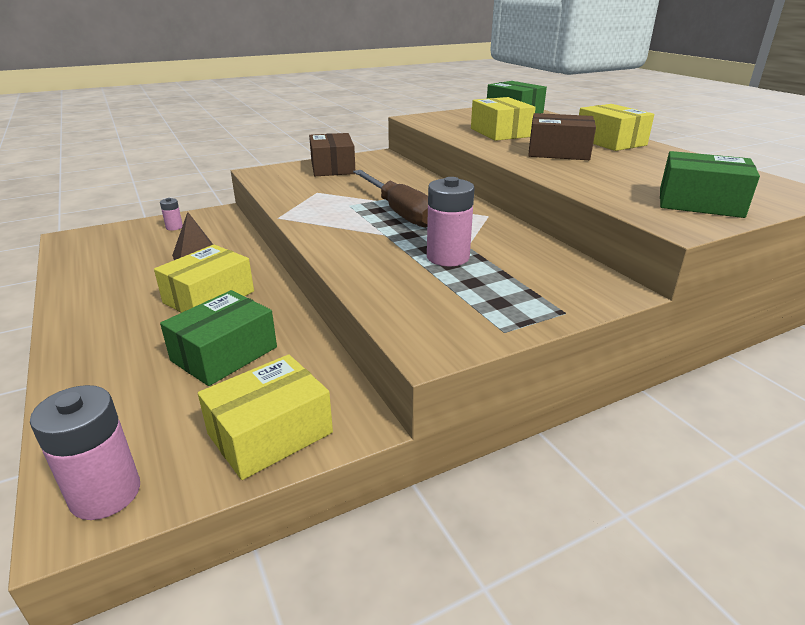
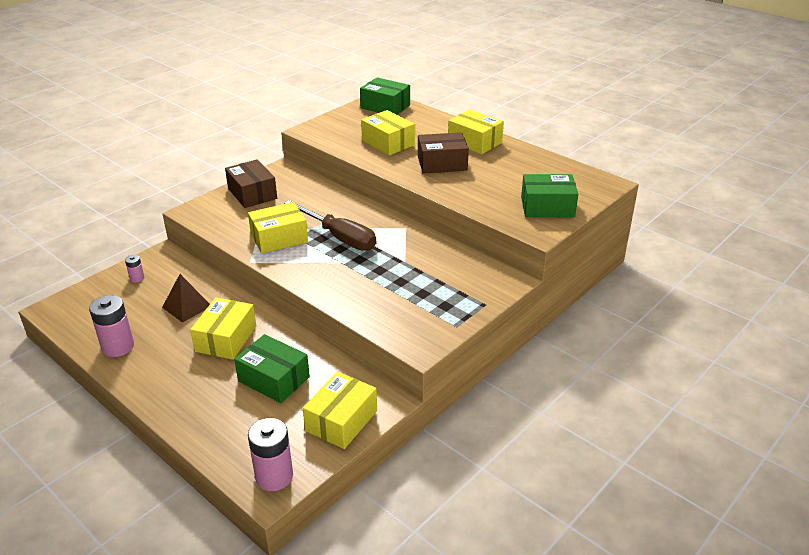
camera: 20 degrees left, 5 degrees up
(224, 354) = (274, 379): green box -> green box turned 75 degrees counterclockwise
(329, 203) = (279, 238): none -> yellow box
(447, 257) = (396, 275): pink battery -> pink battery (118, 347)

